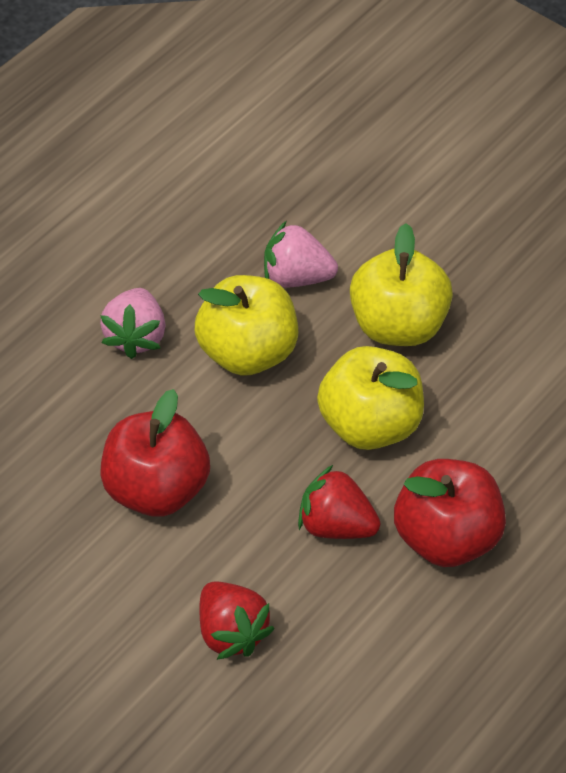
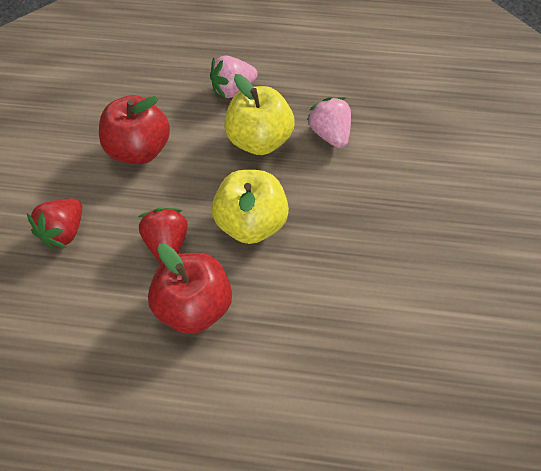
camera: 60 degrees right, 5 degrees up
(398, 325) = (336, 199): yellow apple -> none

